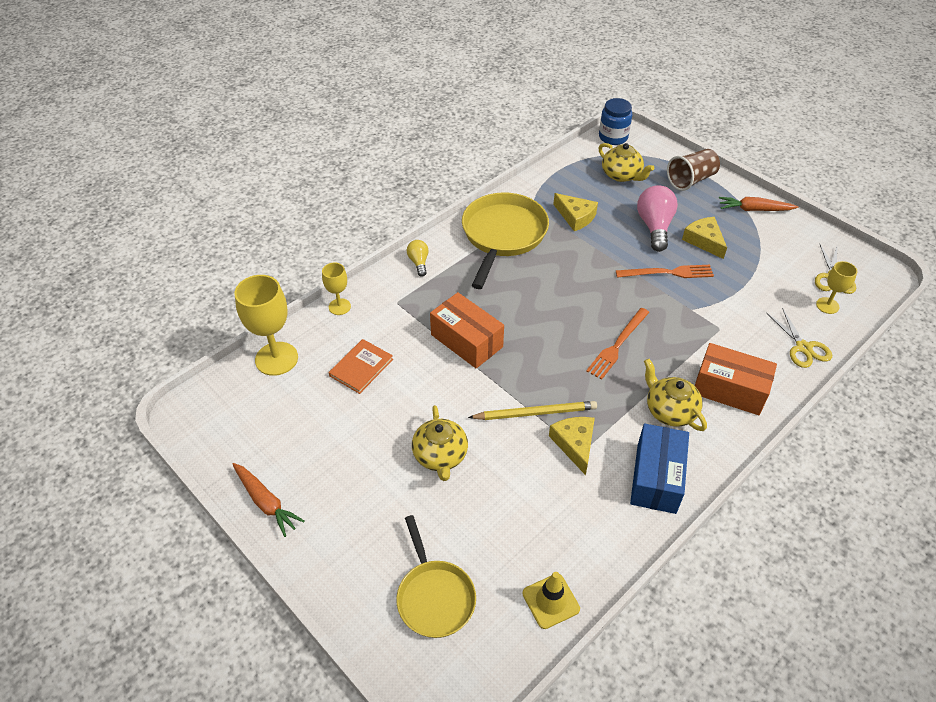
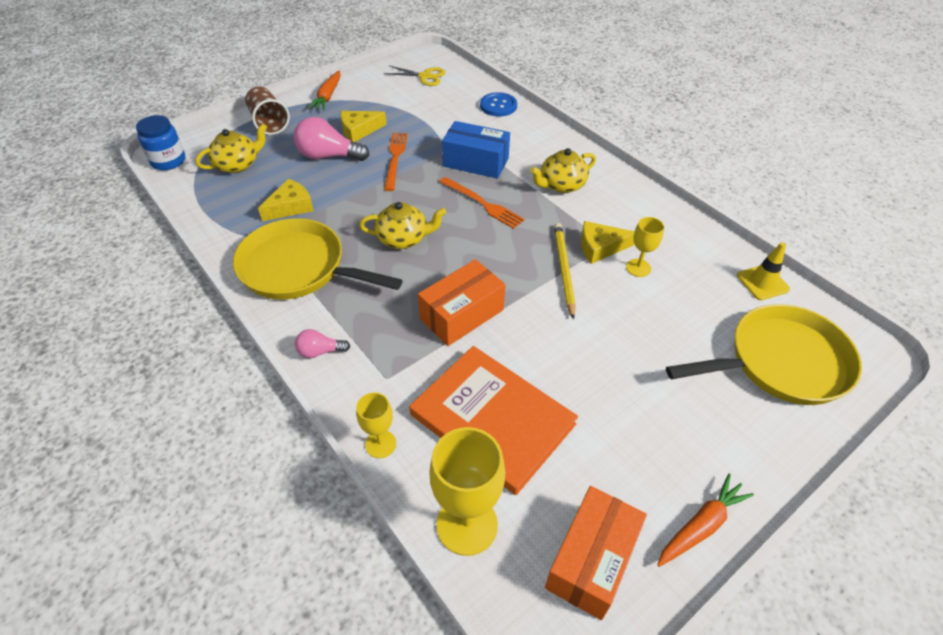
camera: 85 degrees left, 0 degrees up
(361, 367) = (492, 419): orange book -> orange book, size x1.99
(419, 262) = (320, 351): yellow light bulb -> pink light bulb
(434, 596) = (780, 363): yellow pan -> yellow pan, size x1.58
(440, 456) = (620, 348): yellow teapot -> yellow teapot (403, 239)
(656, 478) = (632, 204): blue box -> blue box (476, 162)
(729, 389) = (539, 149): orange box -> orange box (591, 560)
(803, 347) = (498, 106): yellow scissors -> blue button
(827, 305) = (455, 86): yellow goblet -> yellow goblet (638, 268)

